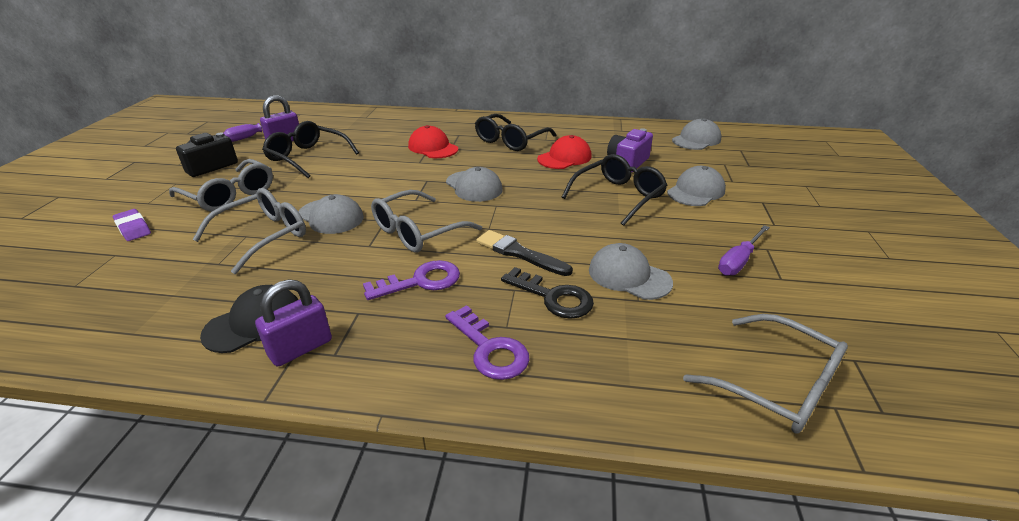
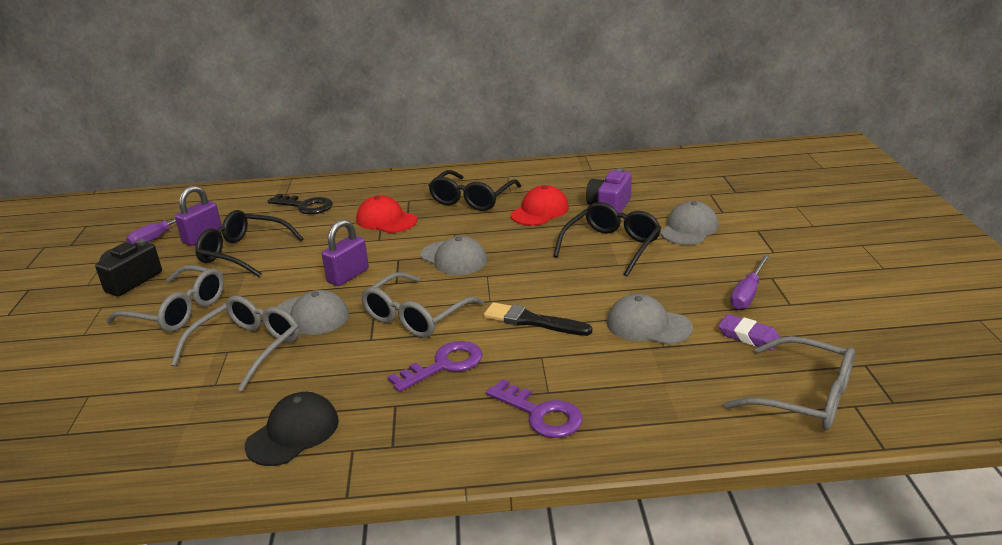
camera: 10 degrees left, 5 degrees down
(133, 228) = (88, 364): purple eraser -> purple eraser (748, 336)
(300, 348) = (355, 446): purple padlock -> purple padlock (348, 276)
(553, 297) = (582, 357): black key -> black key (305, 206)
(696, 140) = (674, 170): grey cap -> none

